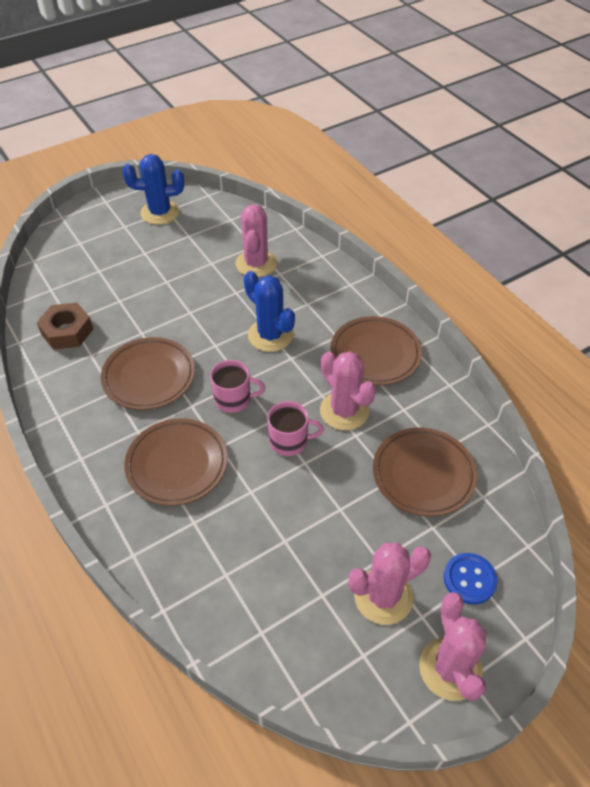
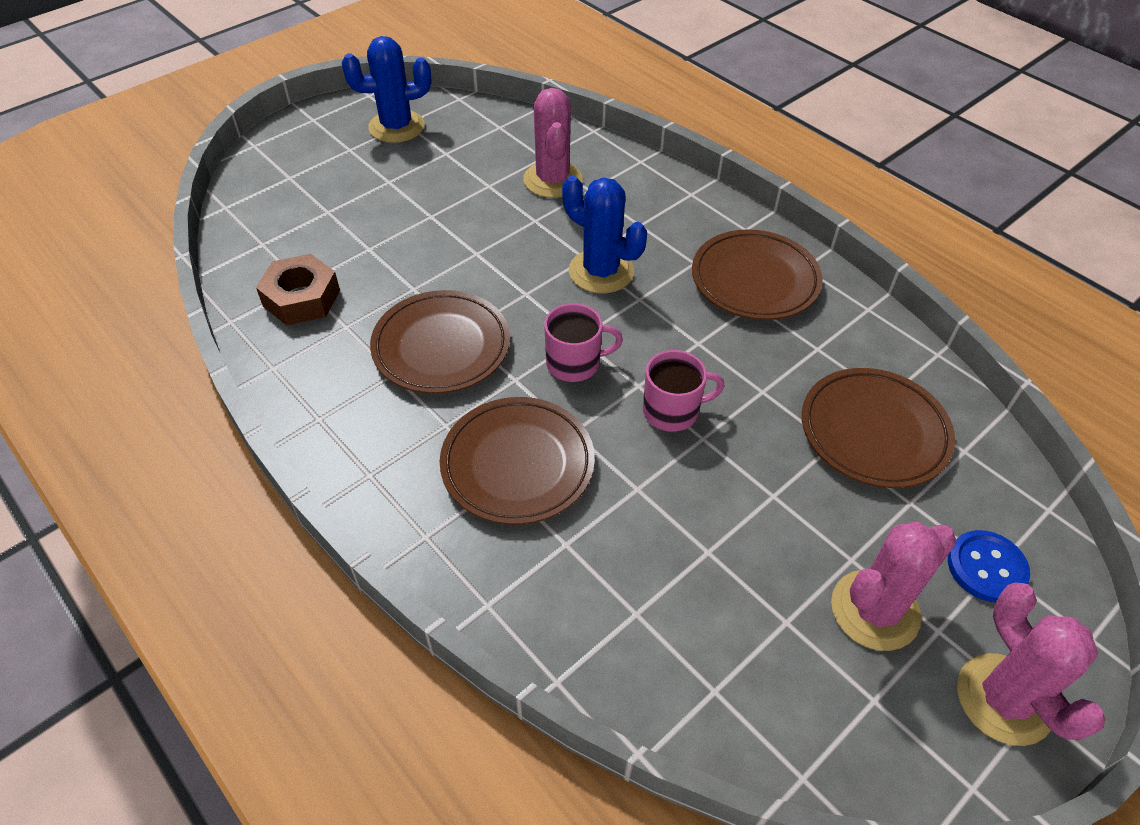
camera: 10 degrees left, 0 degrees up
(344, 411) = (736, 360): pink cactus -> none

